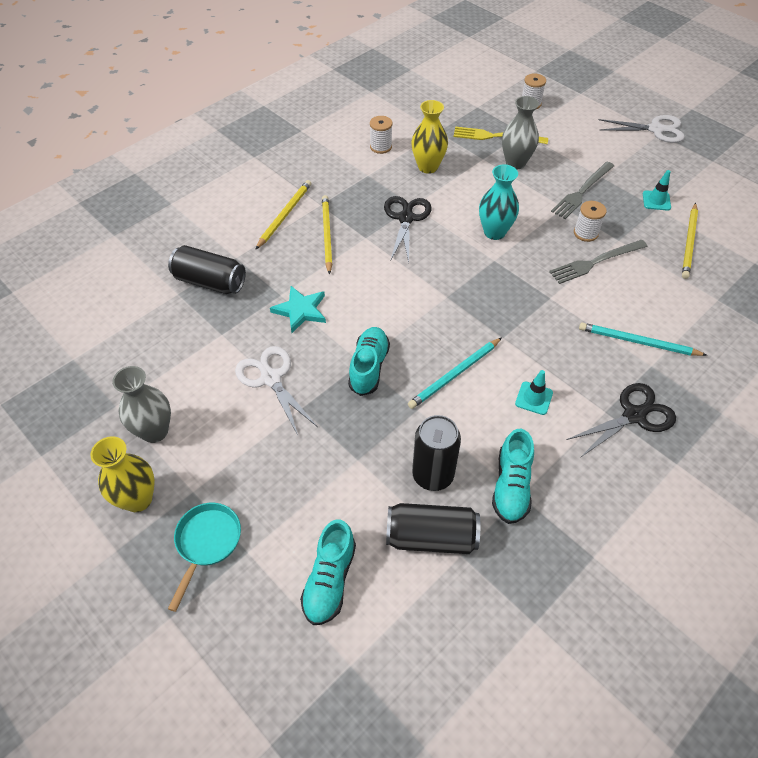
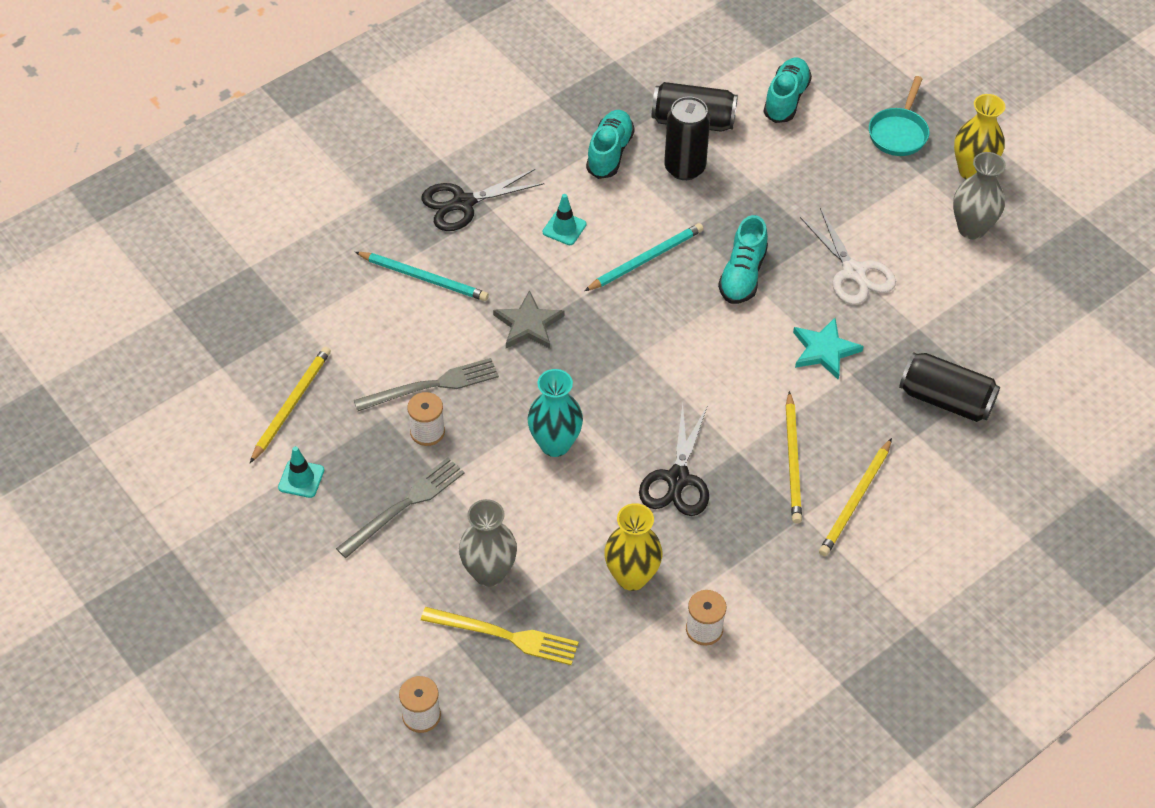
camera: 175 degrees left, 0 degrees up
(539, 311) = (528, 324): none -> grey star
(655, 129) = (228, 628): white scissors -> none

